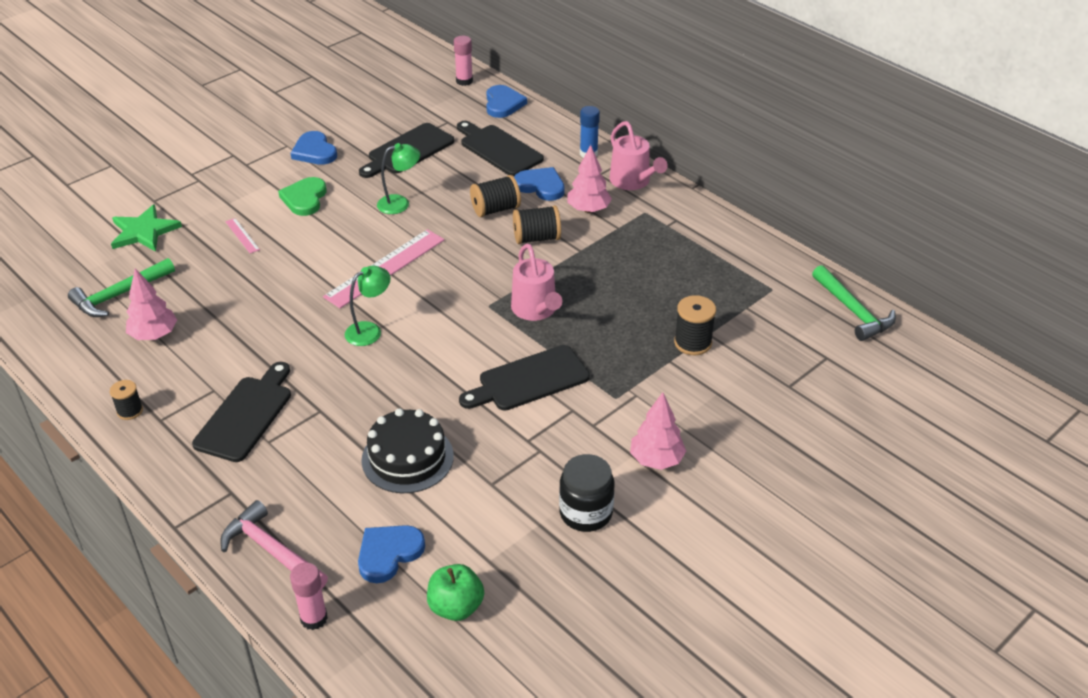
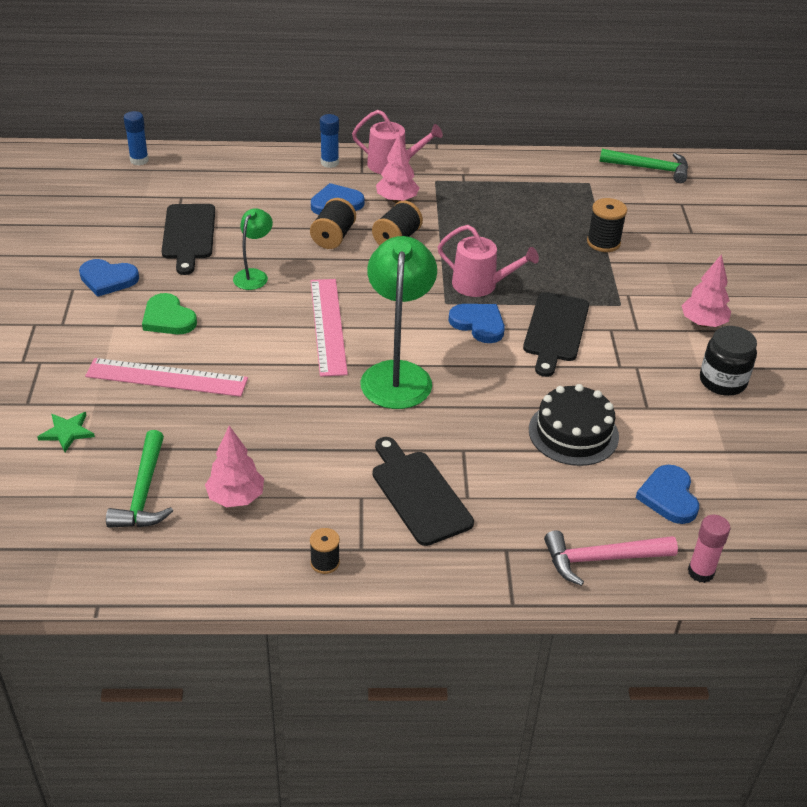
camera: 50 degrees left, 0 degrees up
(144, 231) = (67, 432): green star -> green star, size x0.64
(242, 235) = (167, 377): pink ruler -> pink ruler, size x2.25
(370, 330) = (397, 374): green lamp -> green lamp, size x1.89
(456, 607) = (757, 491): green apple -> none
(464, 81) = (139, 160): pink glue stick -> blue glue stick
(498, 149) = (258, 195): black cutting board -> none
(503, 104) = (202, 161): blue heart -> blue heart (478, 324)

